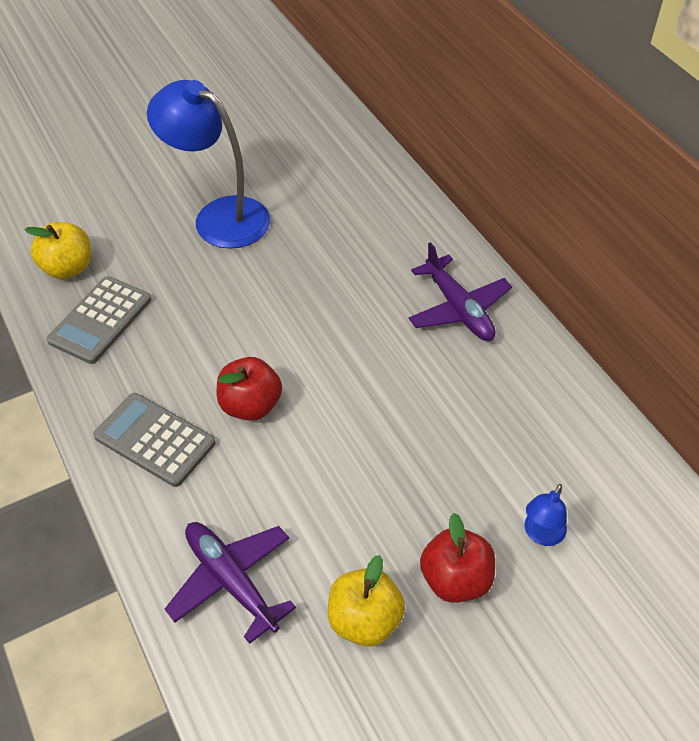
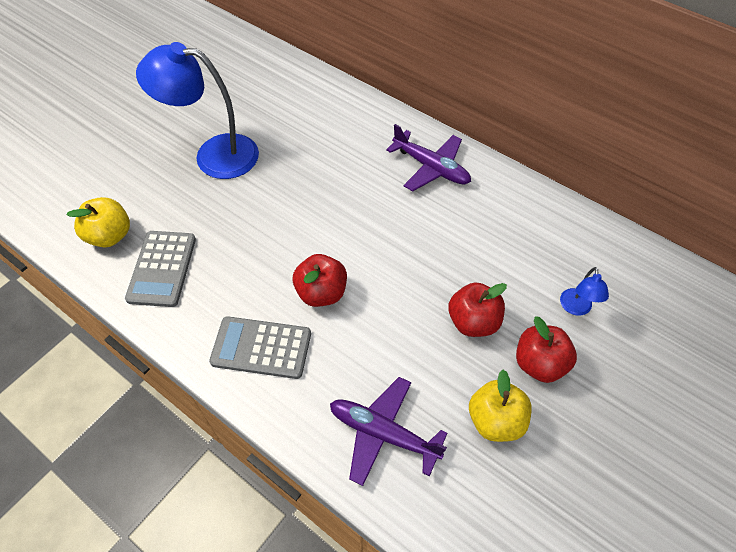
camera: 25 degrees left, 5 degrees up
(404, 501) = (473, 321): none -> red apple

